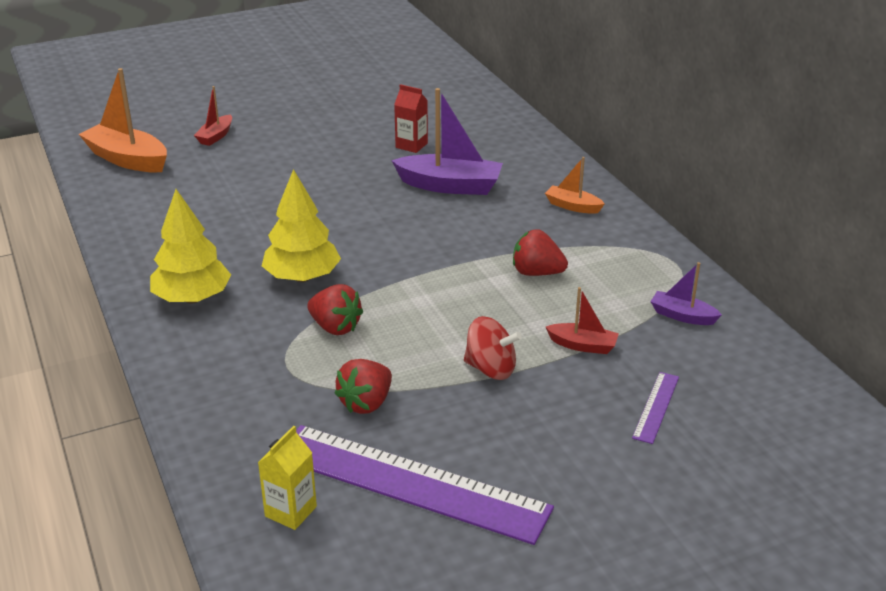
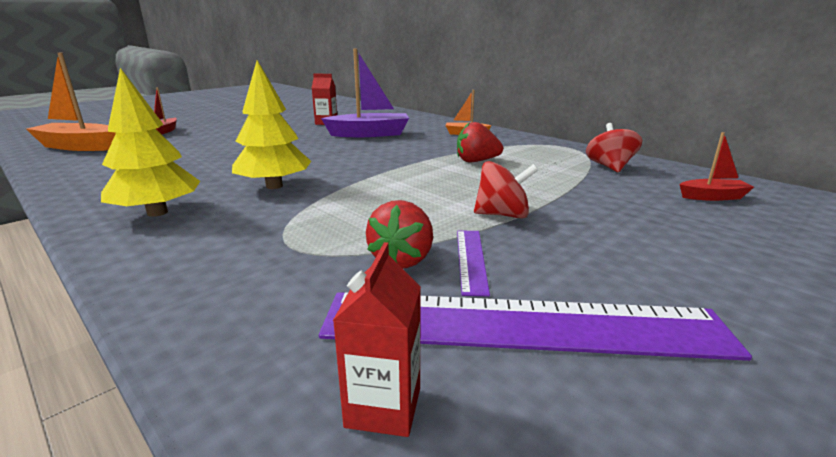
camera: 20 degrees left, 10 degrees down
(290, 511) = (383, 407): yellow carton -> red carton
(335, 327) = (326, 211): red strawberry -> none
(583, 345) = (561, 190): red boat -> red boat (712, 197)
(656, 407) = (672, 215): purple ruler -> purple ruler (471, 260)
(682, 316) = (609, 167): purple boat -> red spinning top

